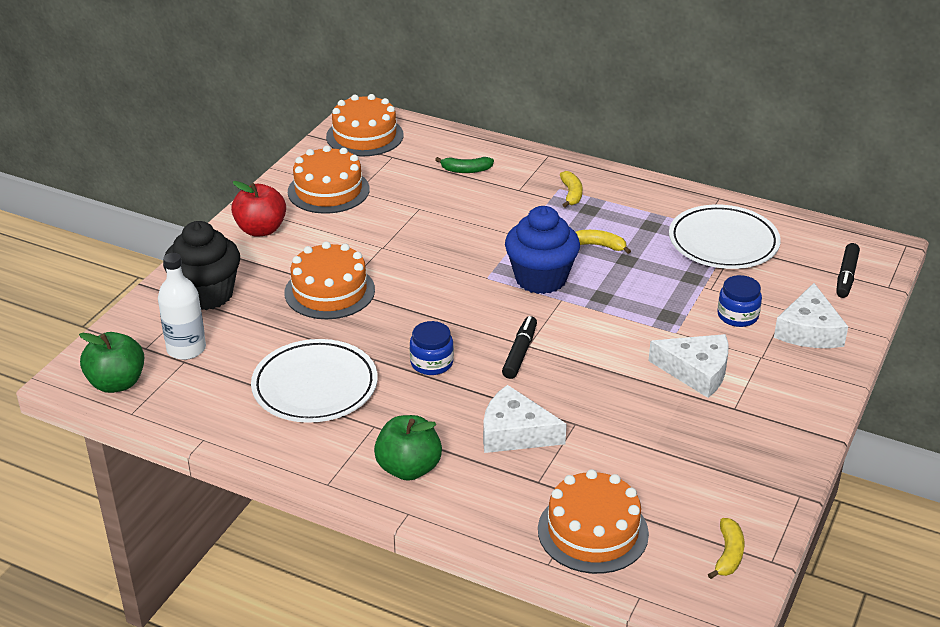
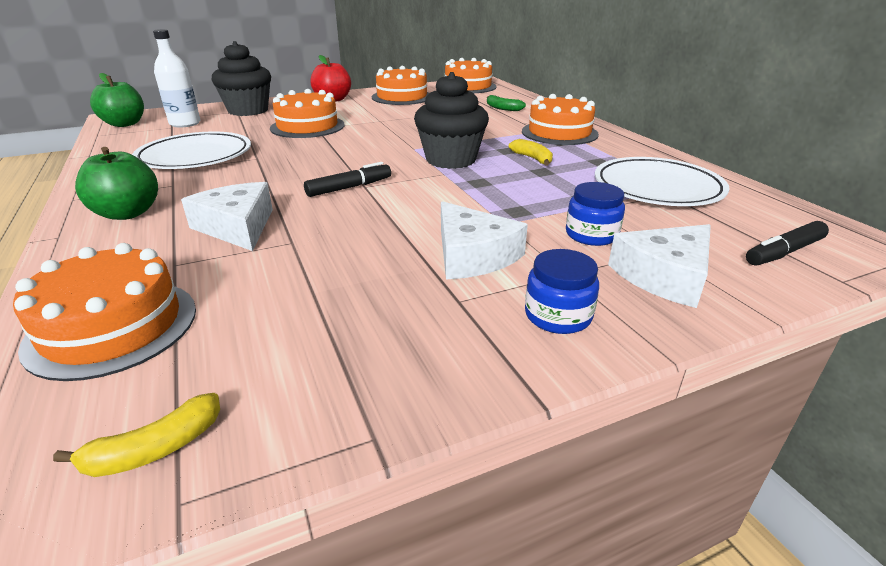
camera: 40 degrees right, 5 degrees down
(431, 363) = (282, 171): blue jar -> blue jar (558, 315)
(541, 279) = (451, 160): blue cupcake -> black cupcake
(571, 194) = (559, 133): yellow banana -> orange cake

